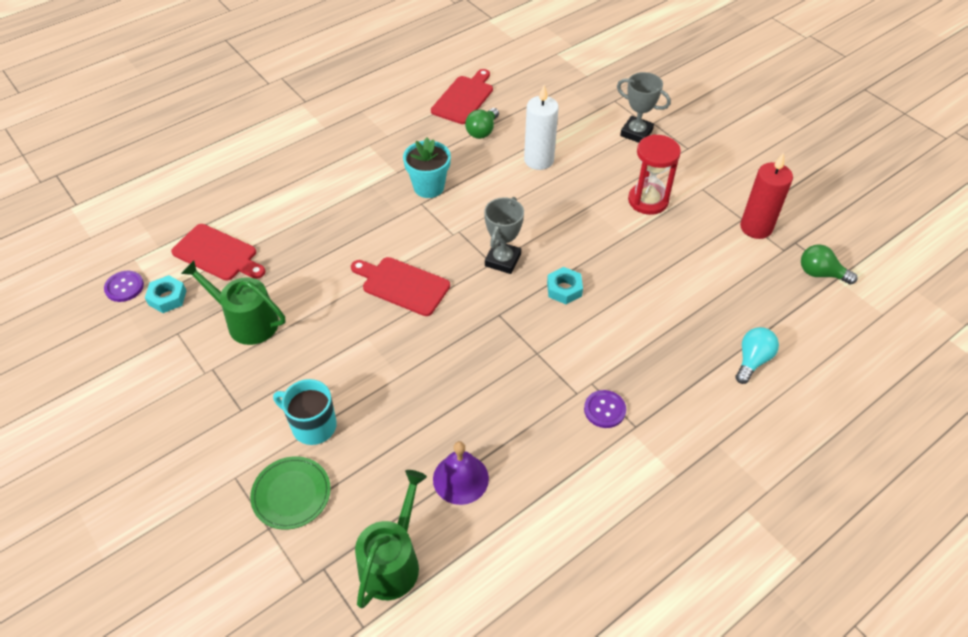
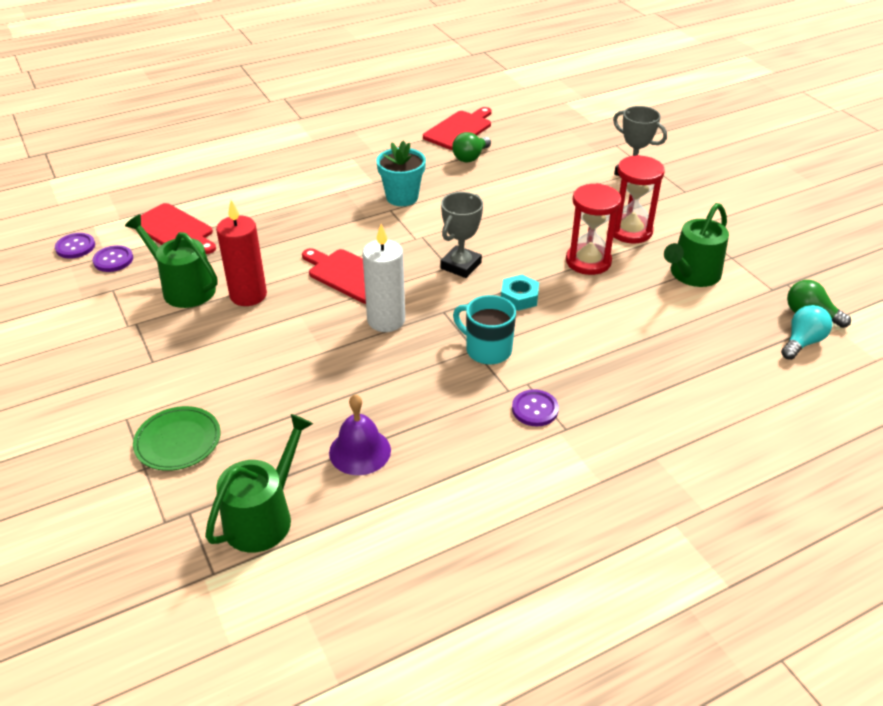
camera: 10 degrees right, 10 degrees down
(167, 298) = (113, 260): turquoise nut -> purple button
(312, 425) = (220, 384): turquoise mug -> turquoise mug (487, 350)
(539, 160) = (522, 186): white candle -> white candle (386, 320)
(617, 240) = (588, 261): none -> red hourglass
(712, 243) = (692, 275): none -> green watering can
(752, 360) = (714, 385): turquoise light bulb -> turquoise light bulb (802, 342)
(756, 227) = (745, 266): red candle -> red candle (248, 295)

